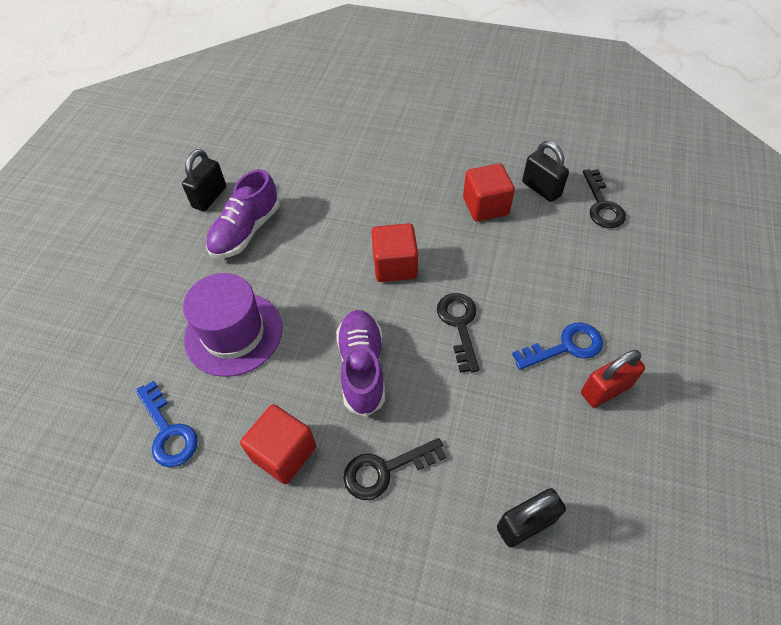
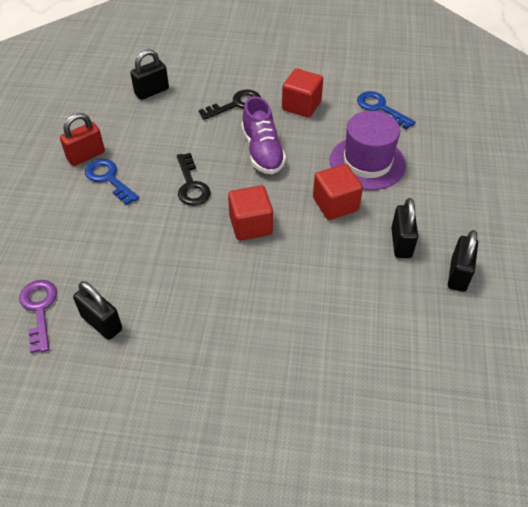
camera: 170 degrees right, 5 degrees down
(246, 231) = (401, 243): purple shoe -> black padlock
(485, 206) = (165, 295): red cube -> red cube (335, 204)
(565, 346) = (108, 179): blue key -> blue key turned 75 degrees clockwise
(602, 205) = (39, 309): black key -> purple key

